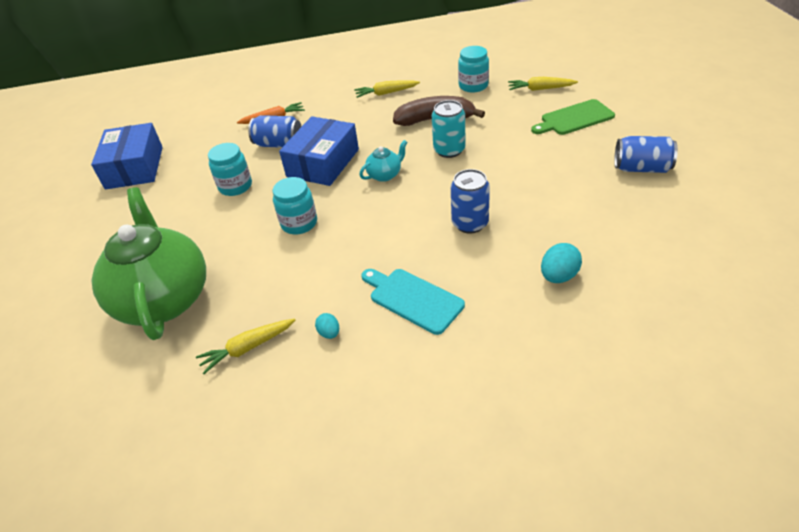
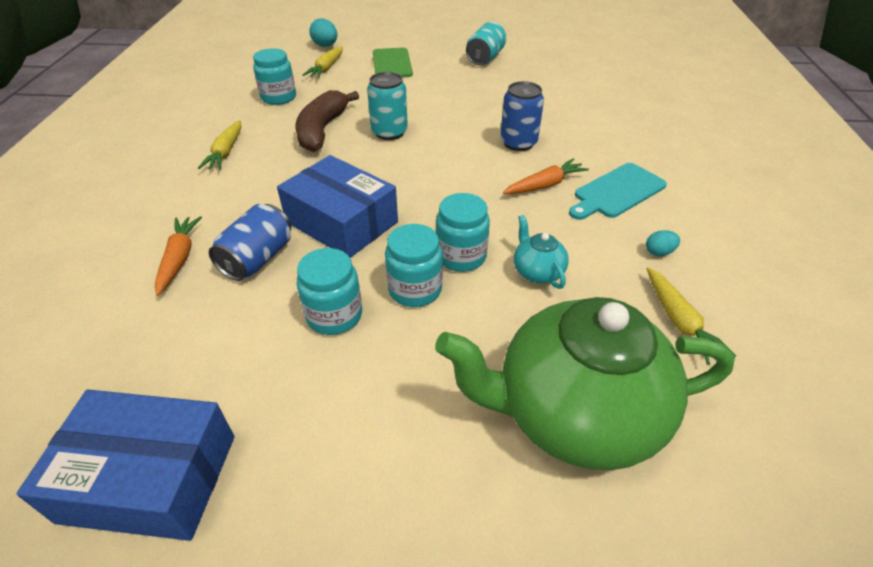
camera: 80 degrees left, 0 degrees up
(262, 211) = (415, 289): none -> turquoise jar
(385, 175) = (404, 178): turquoise teapot -> turquoise teapot (537, 272)
(406, 251) = (544, 185): none -> orange carrot
(558, 276) = (603, 118): turquoise egg -> turquoise egg (325, 46)
(641, 168) = (485, 58): blue can -> turquoise can

